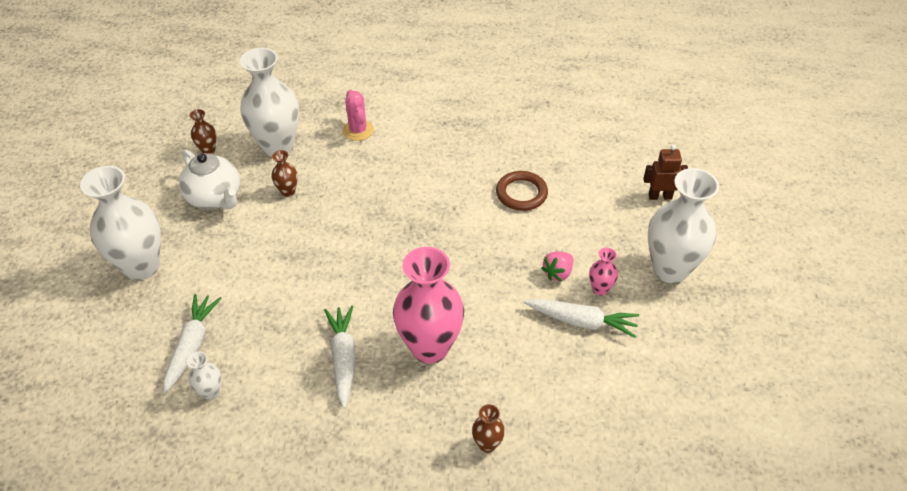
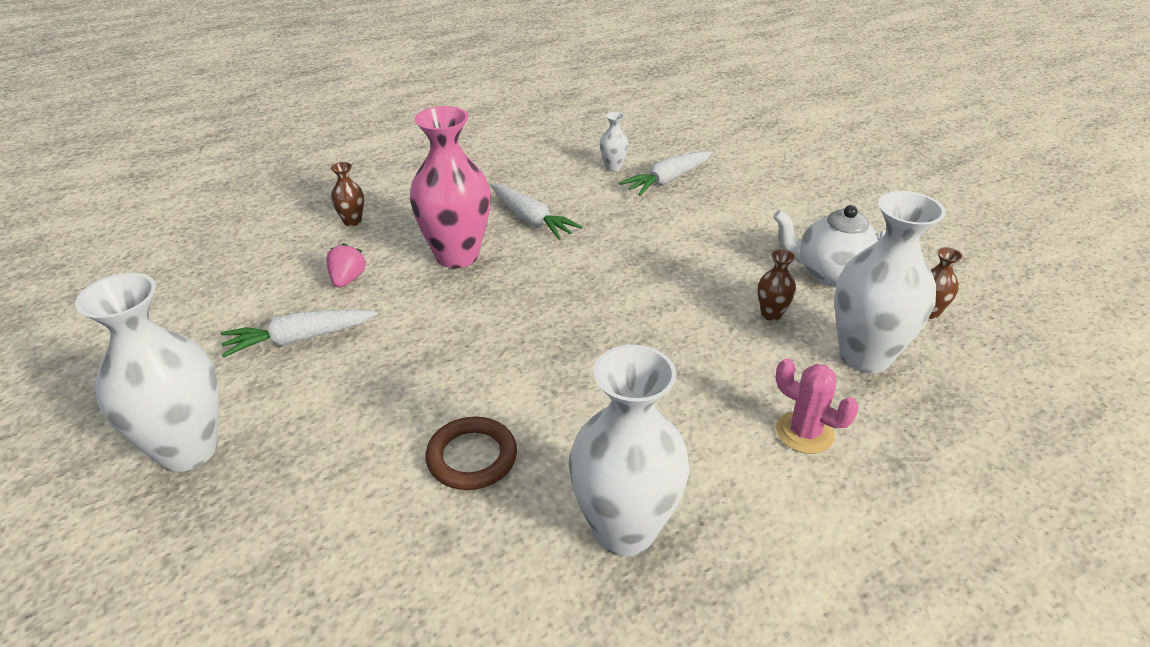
camera: 145 degrees right, 10 degrees down
(142, 266) = (794, 202): white vase -> white vase (624, 530)
(192, 345) = (667, 180): white carrot -> white carrot turned 75 degrees clockwise
(558, 273) = (355, 375): pink strawberry -> pink strawberry (347, 280)
(600, 289) = (288, 381): pink vase -> none
(660, 196) = (225, 571): brown robot -> none

